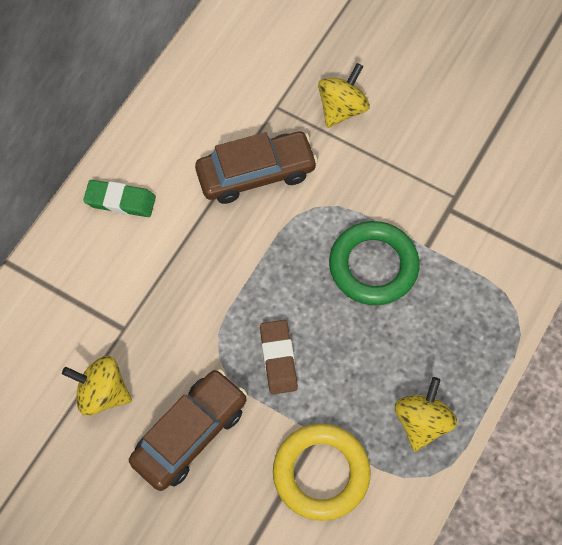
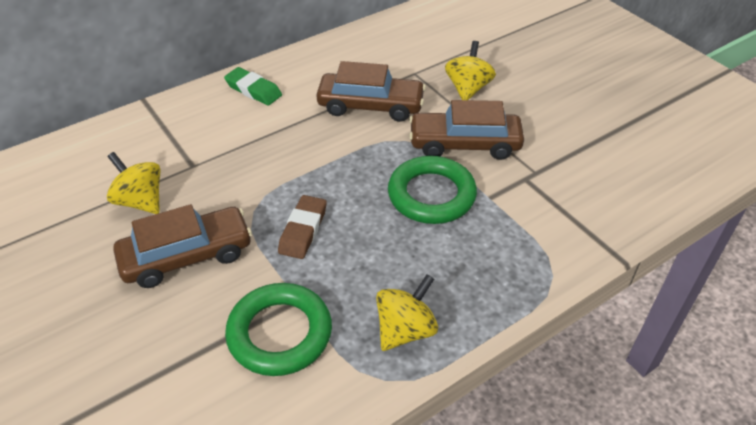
camera: 25 degrees right, 20 degrees down
(321, 473) = (280, 333): yellow ring -> green ring
(342, 109) = (468, 89): yellow spinning top -> yellow spinning top turned 45 degrees counterclockwise
(374, 188) = (464, 144): none -> brown car

